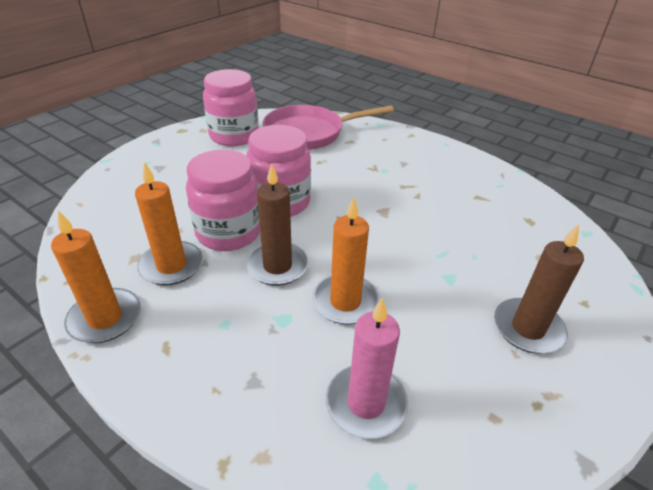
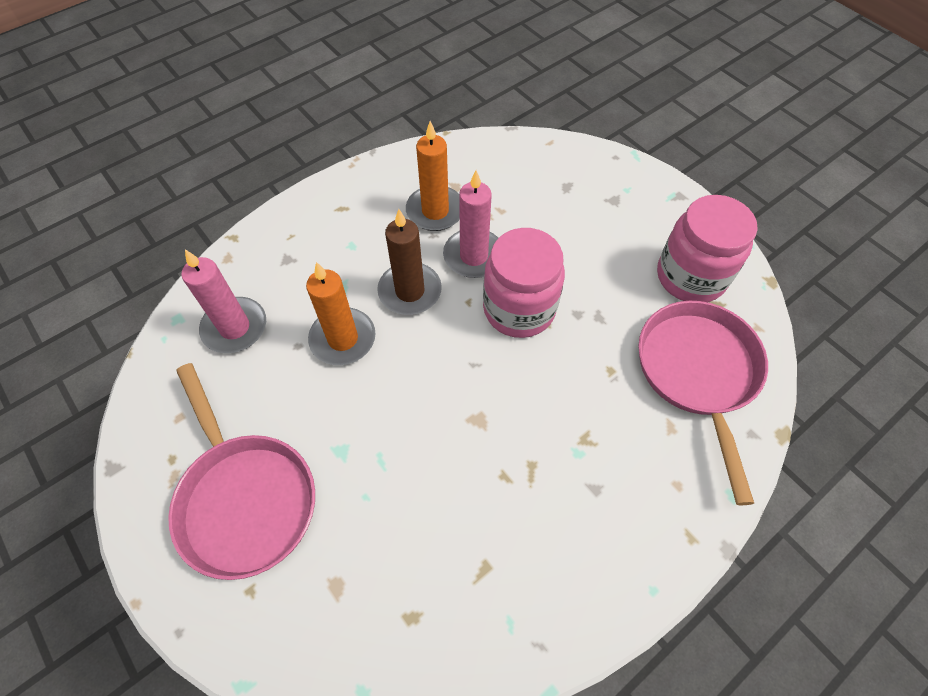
camera: 105 degrees right, 20 degrees up
(105, 318) = (385, 172): orange candle -> none
(228, 232) = (473, 256): pink jar -> pink candle
(527, 328) = (245, 498): brown candle -> pink pan

